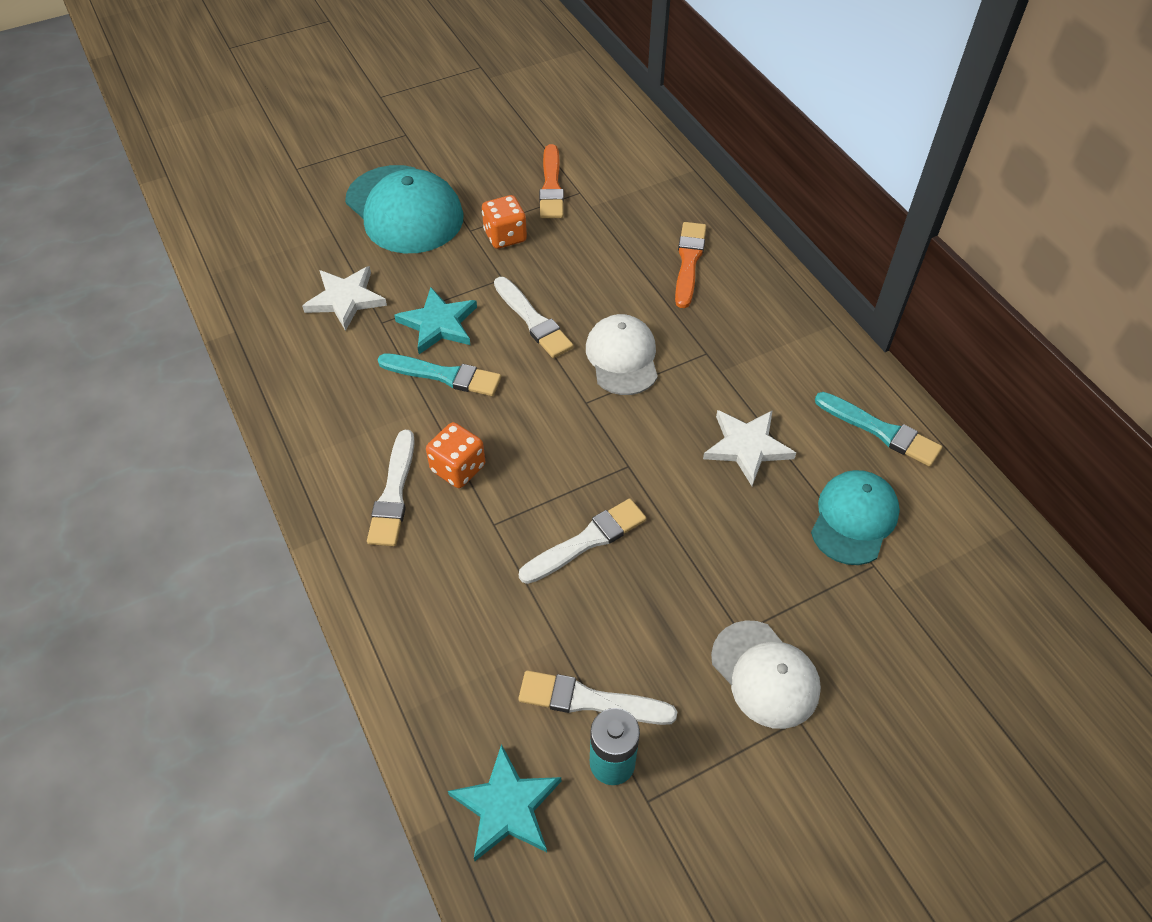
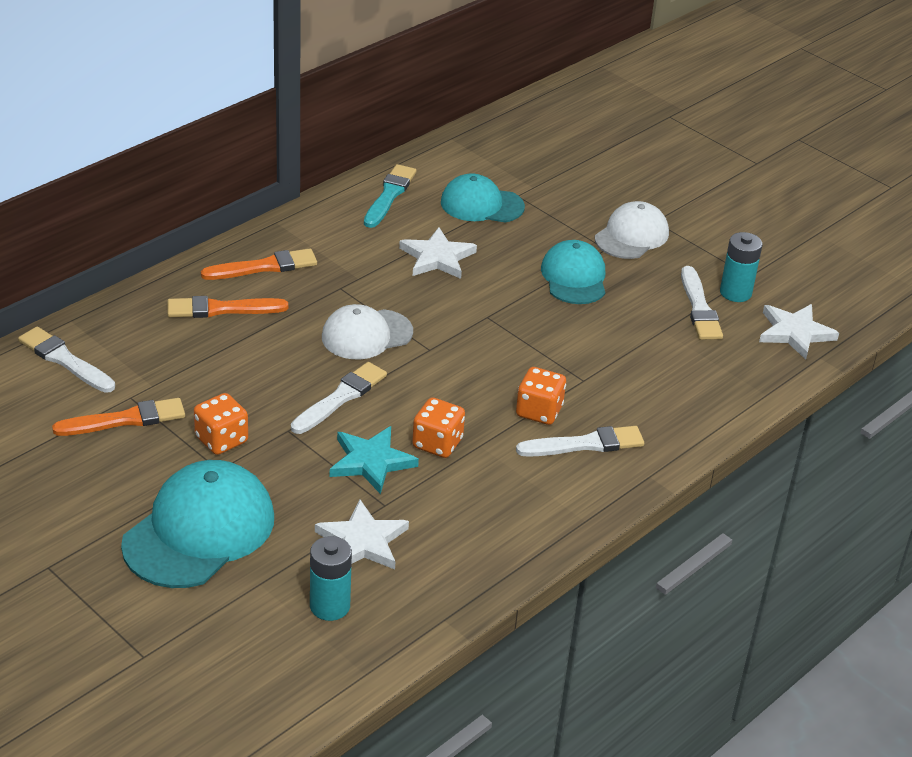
camera: 110 degrees left, 15 degrees down
(287, 267) = (330, 606): none -> turquoise battery
(443, 375) = (437, 443): turquoise brush -> orange dice
(507, 806) = (795, 333): turquoise star -> white star
(586, 541) = (572, 328): white brush -> white brush (65, 360)
(684, 574) = (574, 277): none -> turquoise cap
(752, 301) = (263, 267): none -> orange brush

